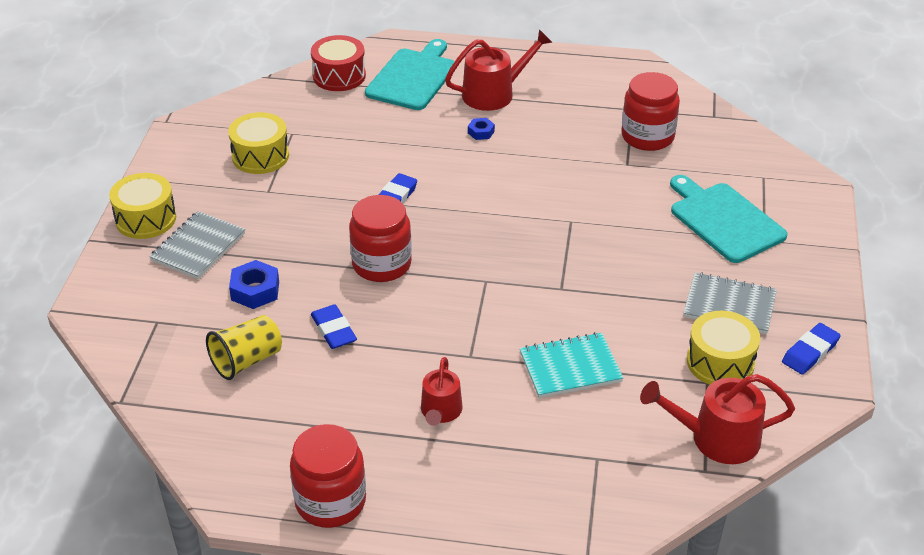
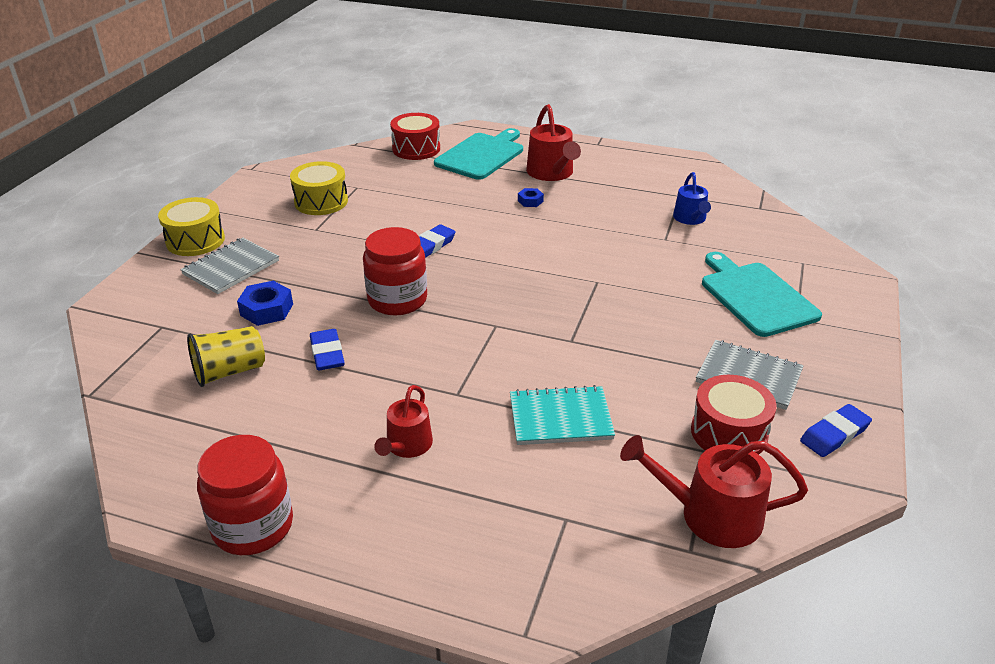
camera: 10 degrees right, 5 degrees down
(494, 93) = (552, 173): red watering can -> red watering can turned 90 degrees clockwise
(647, 136) = (690, 218): red jar -> blue watering can
(720, 362) = (729, 432): yellow drum -> red drum

